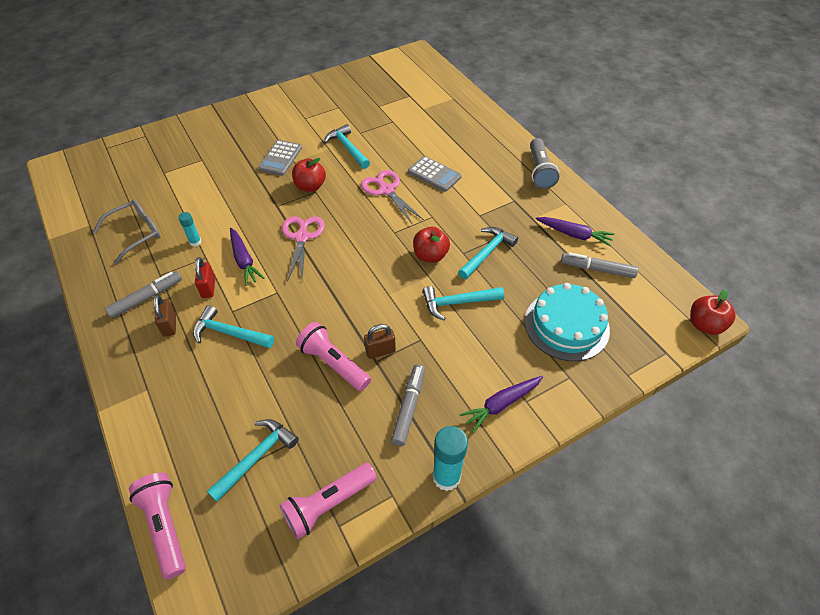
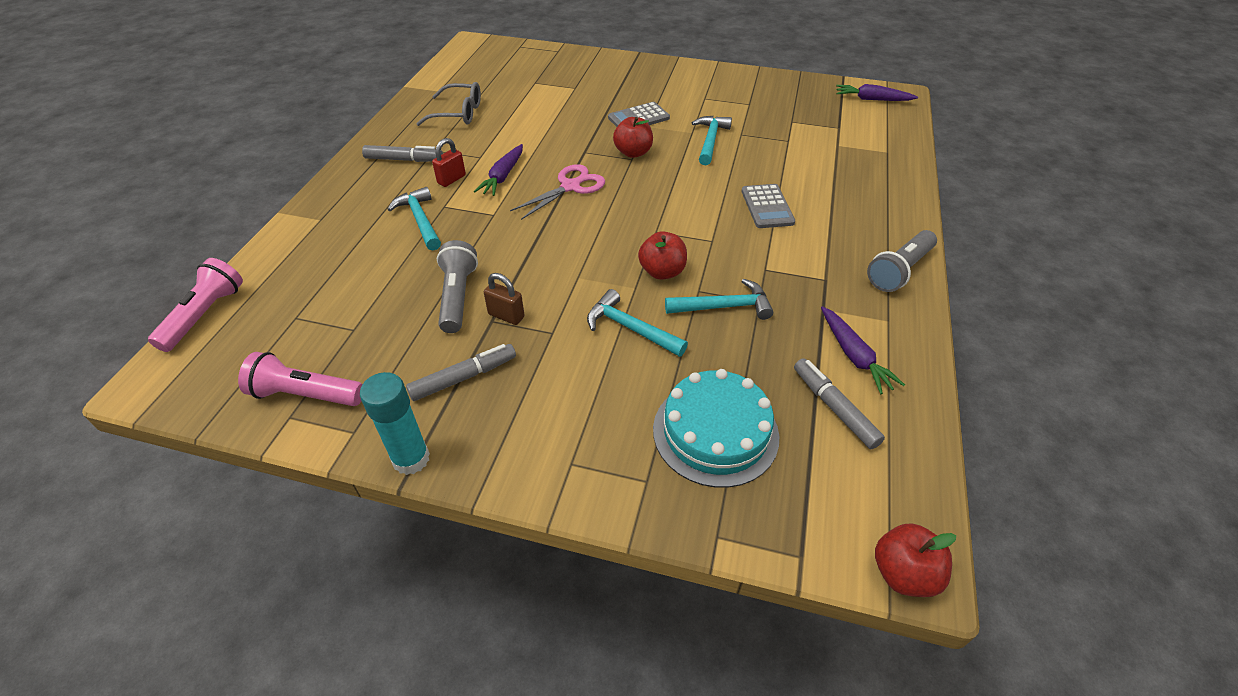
camera: 45 degrees right, 5 degrees down
(170, 325) = (392, 187): brown padlock -> none
(195, 242) = (488, 142): turquoise glue stick -> none
(257, 457) = (314, 319): turquoise hammer -> none
(333, 363) = (458, 297): pink flashlight -> grey flashlight
(386, 190) = (698, 193): pink scissors -> none
(501, 404) = (543, 445): purple carrot -> purple carrot (872, 99)

